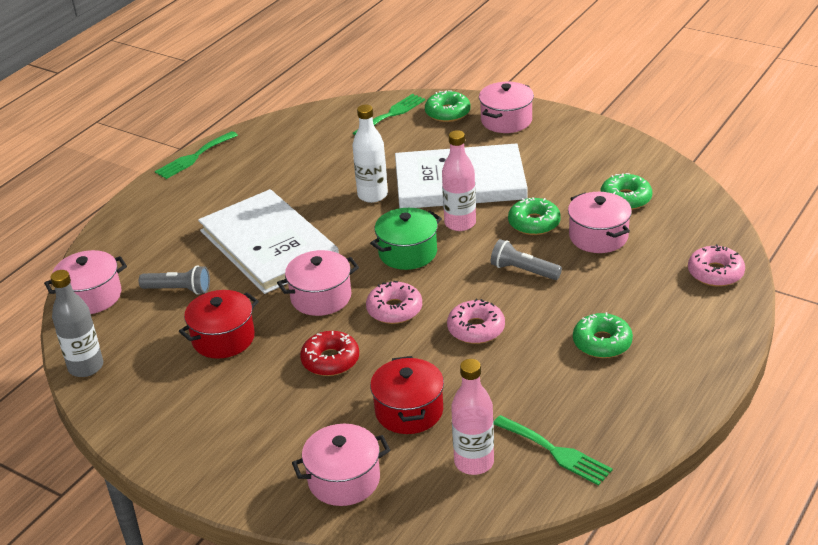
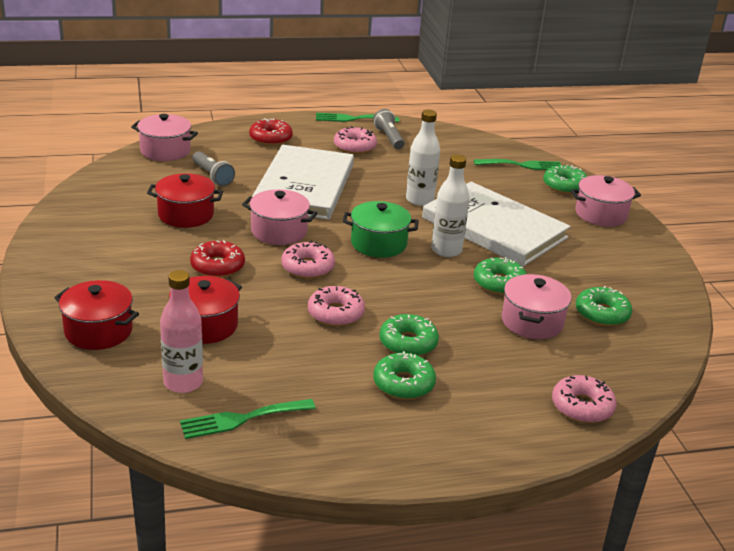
camera: 40 degrees right, 5 degrees down
(86, 367) = (96, 180): grey bottle -> none
(161, 221) = (270, 138): none -> red donut
(243, 182) = (354, 147): none -> pink donut
(344, 480) = (98, 331): pink pot -> red pot
(460, 223) = (446, 250): pink bottle -> white bottle
(523, 270) = (435, 304): grey flashlight -> grey flashlight (389, 138)
(555, 452) = (242, 419): green fork -> green fork turned 75 degrees clockwise
(556, 312) = (408, 343): none -> green donut

